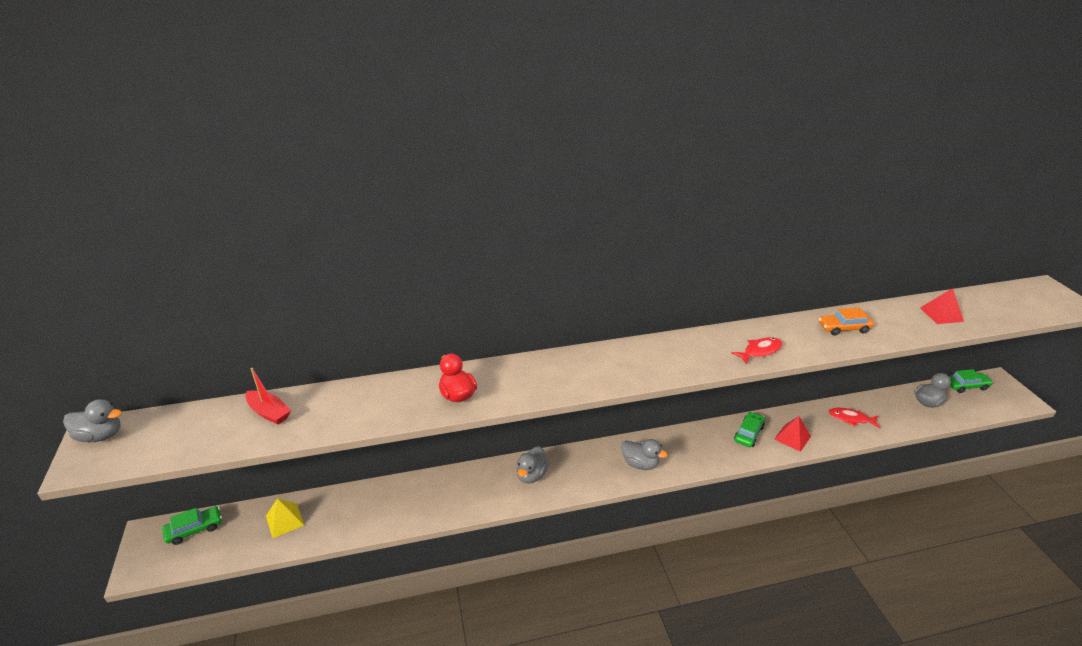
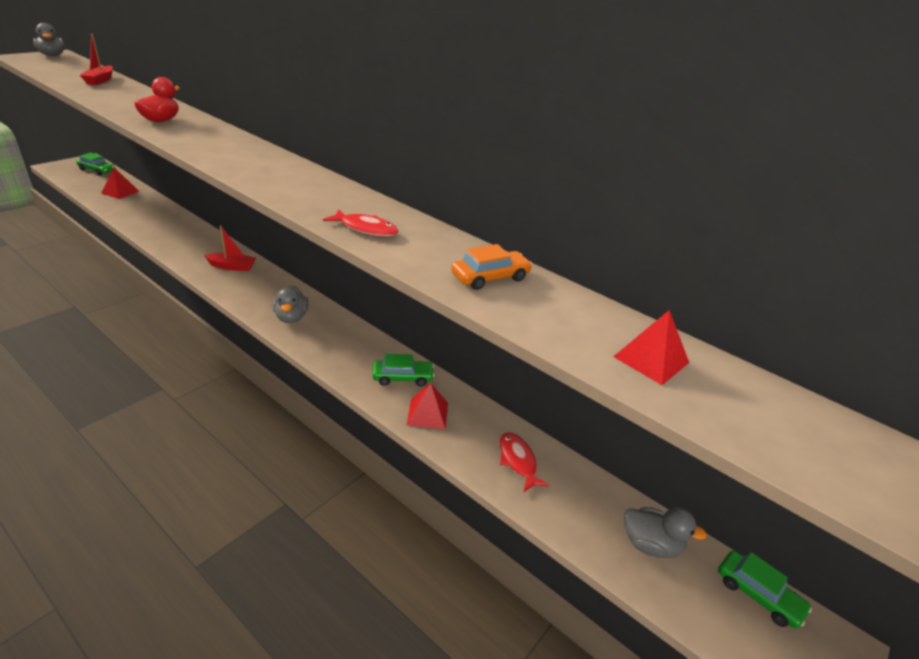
camera: 50 degrees right, 0 degrees up
(285, 520) = (120, 192): yellow pyramid -> red pyramid
(531, 475) = (232, 267): grey duck -> red boat
(844, 328) = (490, 277): orange car -> orange car turned 105 degrees clockwise

